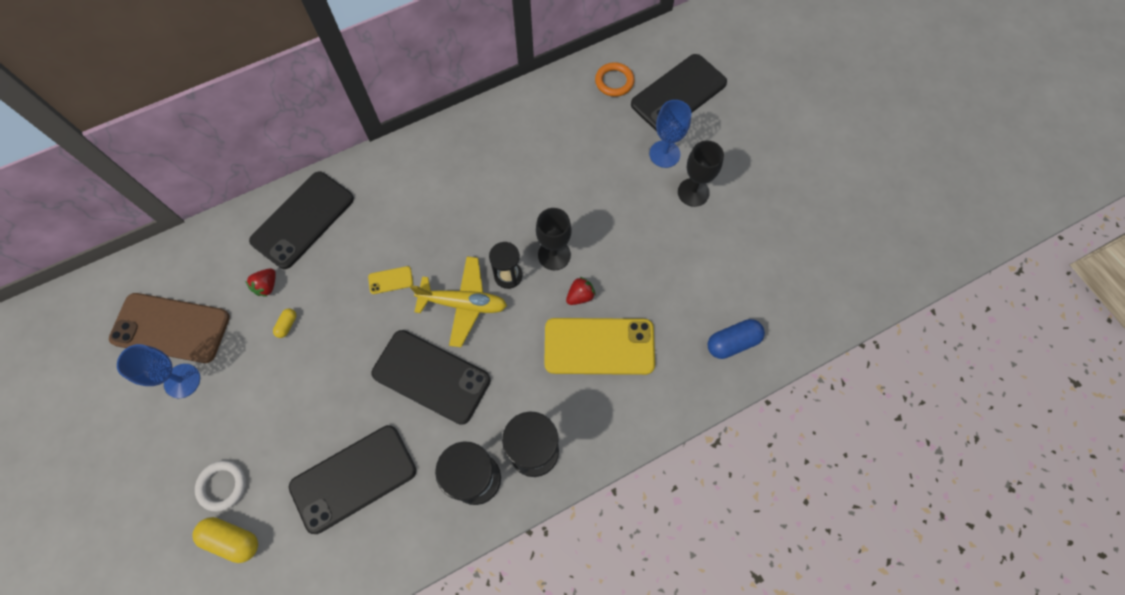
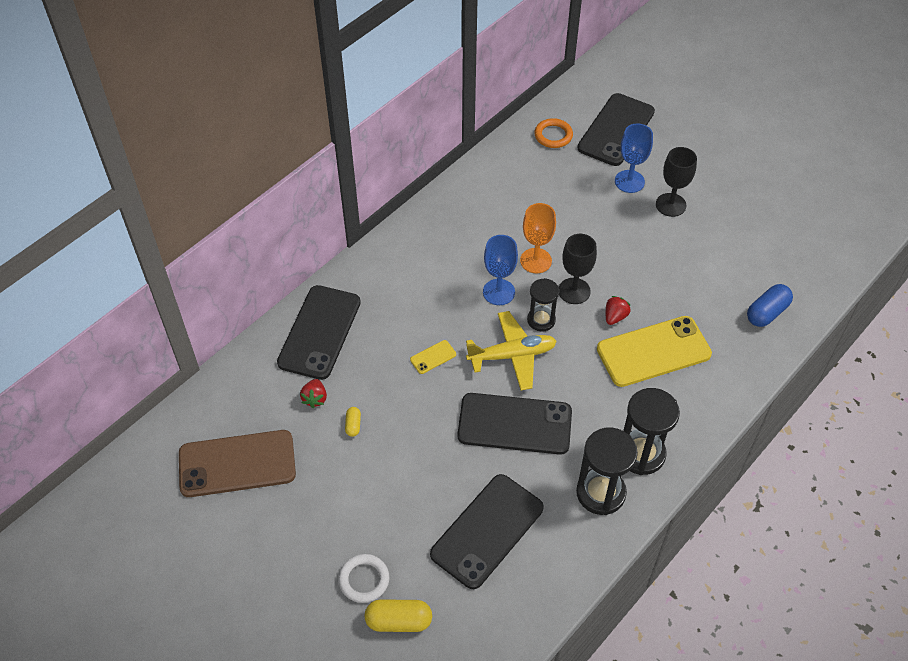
camera: 20 degrees left, 15 degrees down
(182, 381) = (274, 505): blue goblet -> blue goblet (499, 292)
(533, 210) = (535, 261): none -> orange goblet

